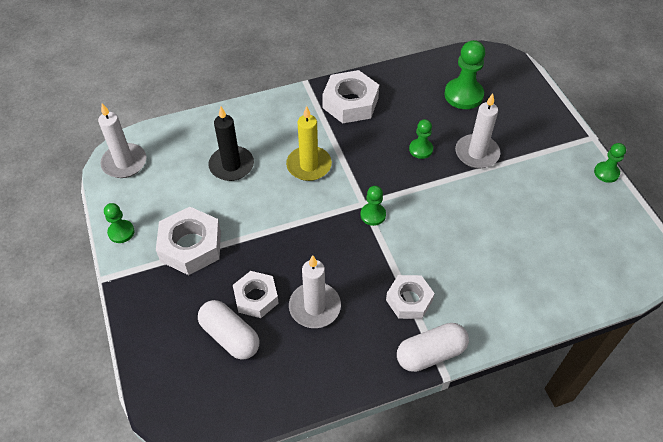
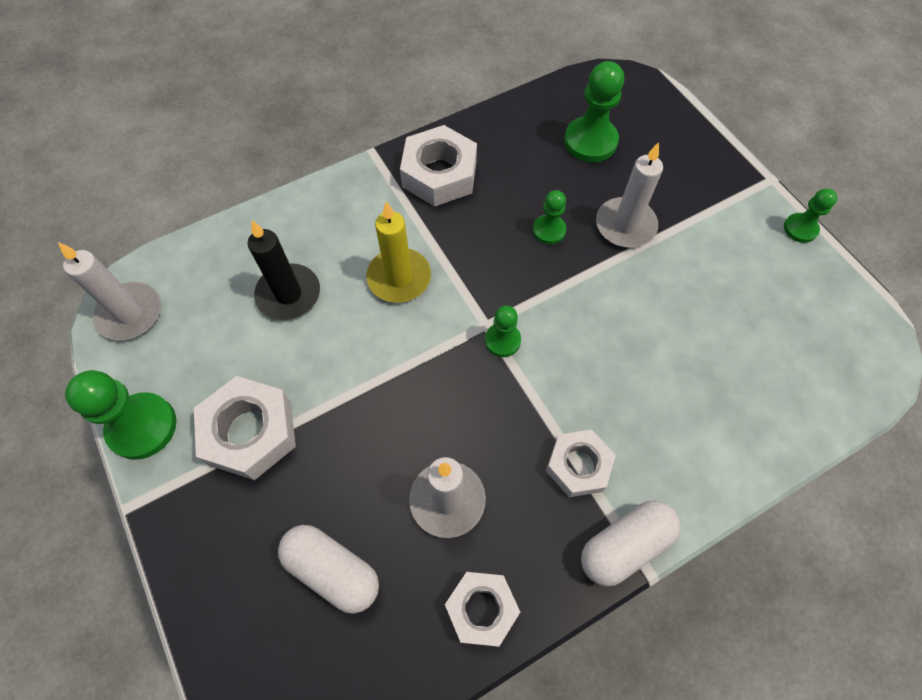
camera: 10 degrees left, 10 degrees up
(121, 232) = (142, 427): green pawn -> green pawn, size x1.74
(256, 297) = (360, 500): white nut -> white nut (481, 609)

